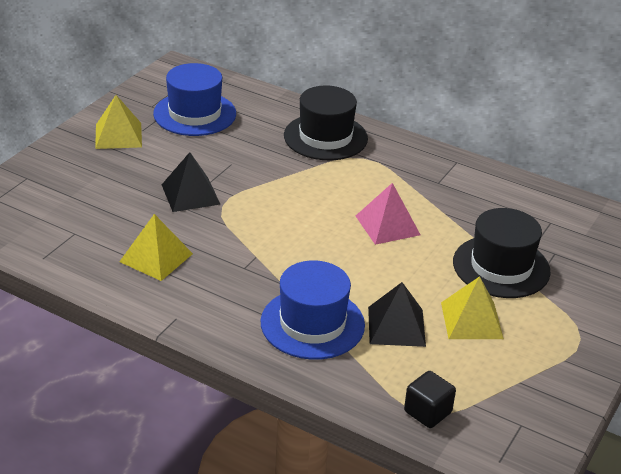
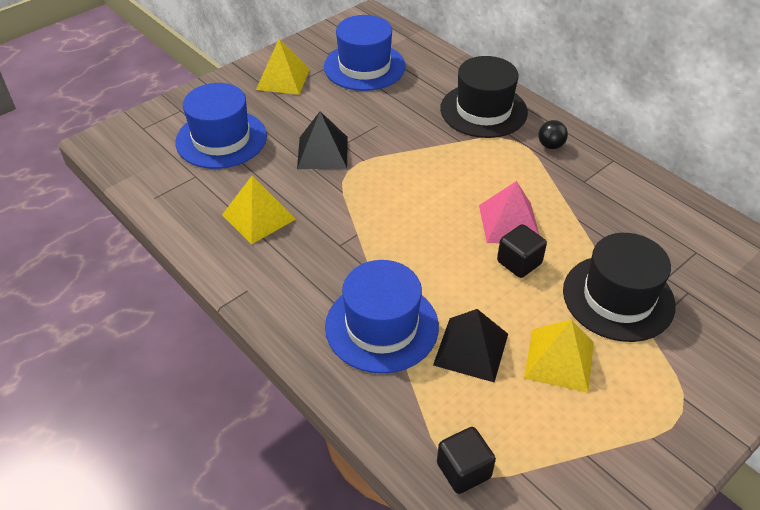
camera: 20 degrees right, 10 degrees up
(83, 197) = (221, 139): none -> blue hat
(398, 158) = (550, 145): none -> black ball
(409, 255) = (519, 262): none -> black cube

